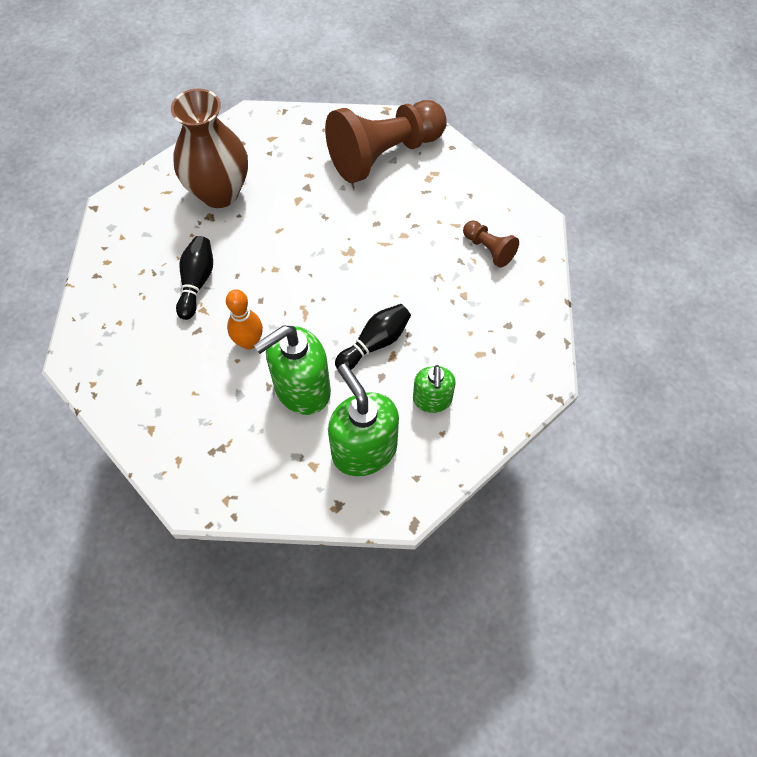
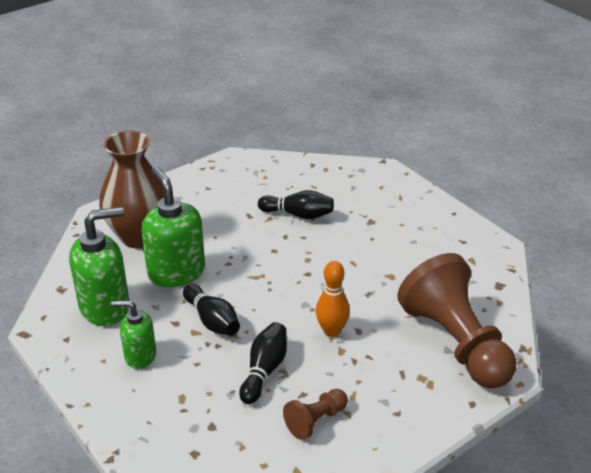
camera: 95 degrees right, 25 degrees down
(219, 192) = (399, 226): brown vase -> brown vase (139, 236)
(249, 342) = (231, 243): orange bowling pin -> orange bowling pin (332, 331)
(436, 291) = (264, 370): none -> black bowling pin

